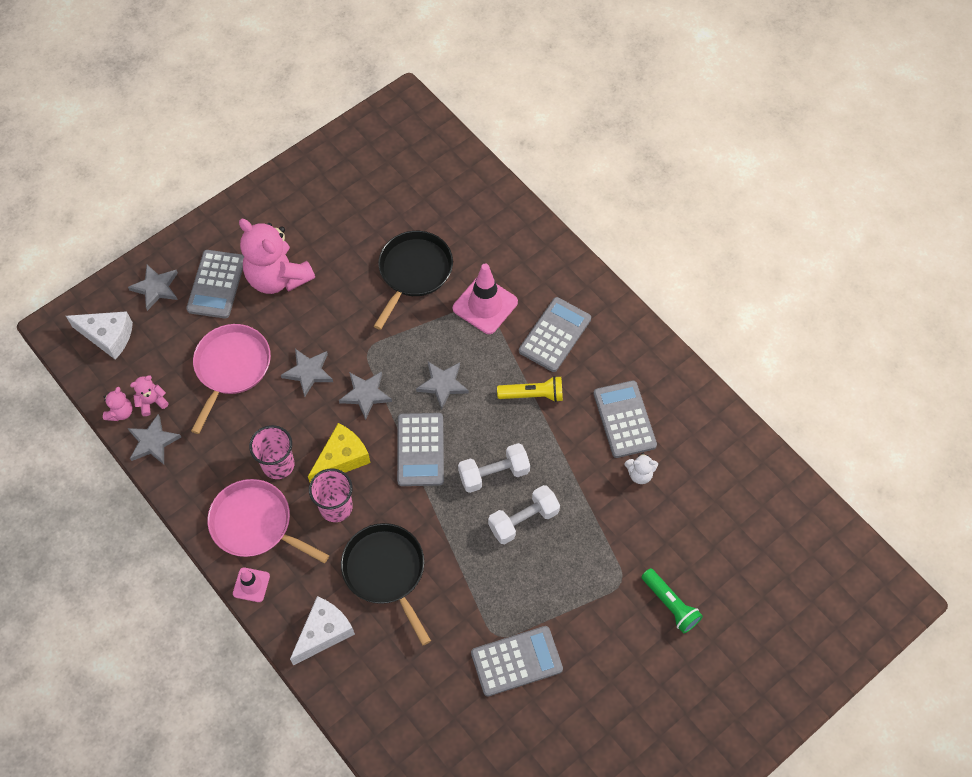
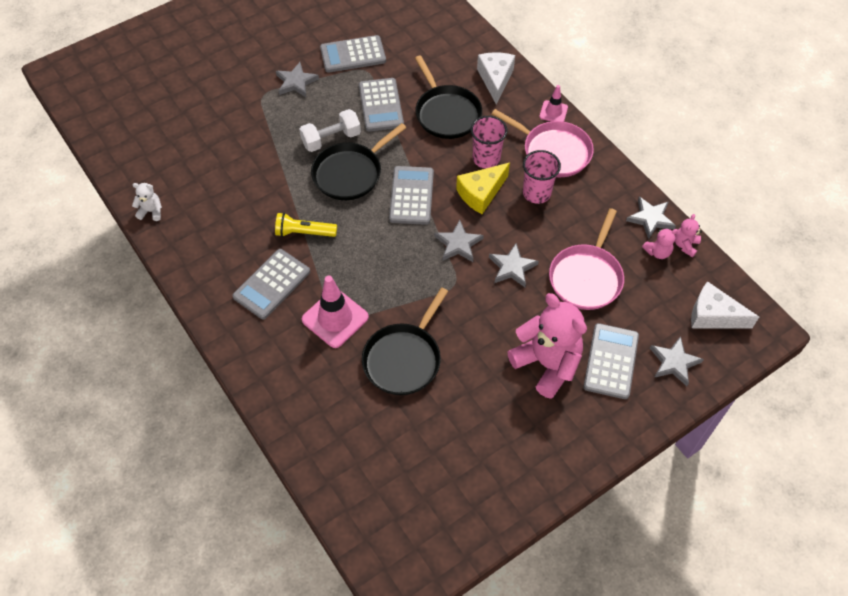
camera: 175 degrees left, 5 degrees down
(324, 632) = (495, 80): white cheese -> white cheese turned 135 degrees clockwise
(443, 384) = (386, 247): grey star -> grey star (296, 82)
(494, 473) = (350, 173): white dumbbell -> black pan
(624, 419) = (226, 206): grey calculator -> grey calculator (380, 105)
(639, 474) = (226, 164): white teddy bear -> white teddy bear (151, 211)
(670, 604) = (229, 79): green flashlight -> none

